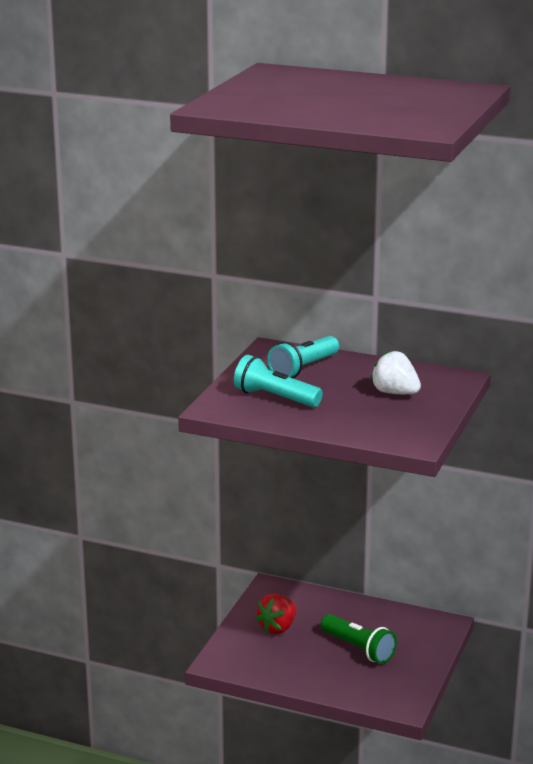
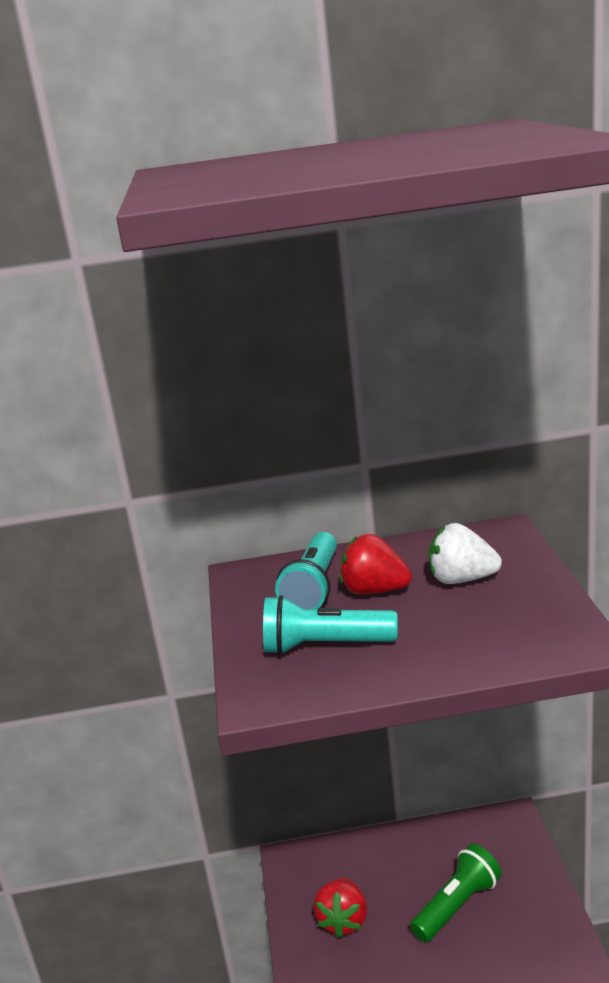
camera: 25 degrees left, 0 degrees up
(337, 381) = (374, 590): none -> red strawberry
(358, 649) = (457, 905): green flashlight -> green flashlight turned 60 degrees counterclockwise

